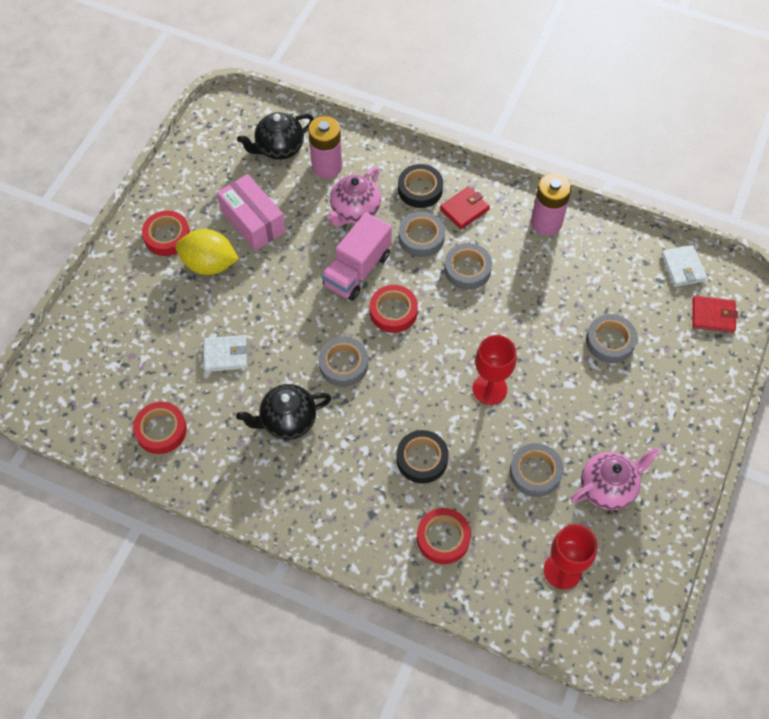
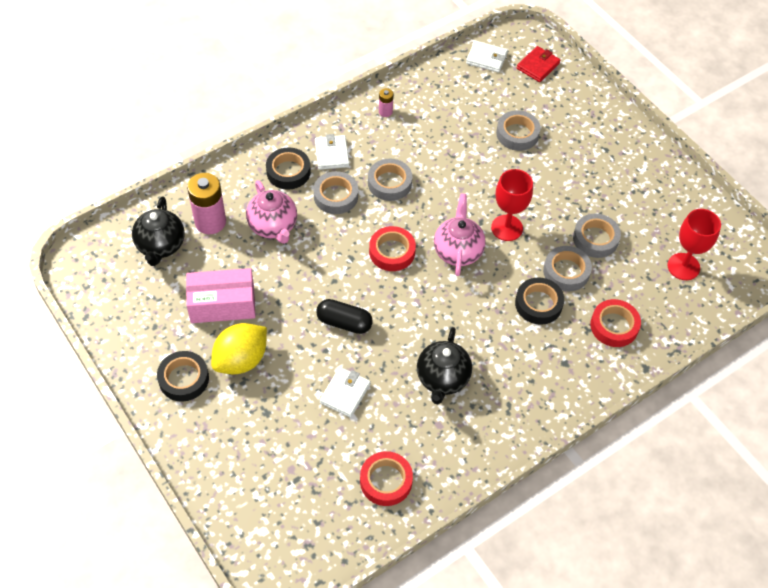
camera: 60 degrees left, 5 degrees down
(167, 236) = (184, 379): red tape -> black tape
(294, 316) = (344, 323): none -> black capsule
(343, 364) = (416, 312): grey tape -> grey tape (566, 271)
(357, 270) = (333, 255): pink truck -> none
(464, 209) = (332, 154): red wallet -> white wallet
(546, 222) = (385, 112): pink battery -> pink battery, size x0.48
(608, 487) = (634, 203): pink teapot -> pink teapot (458, 251)

